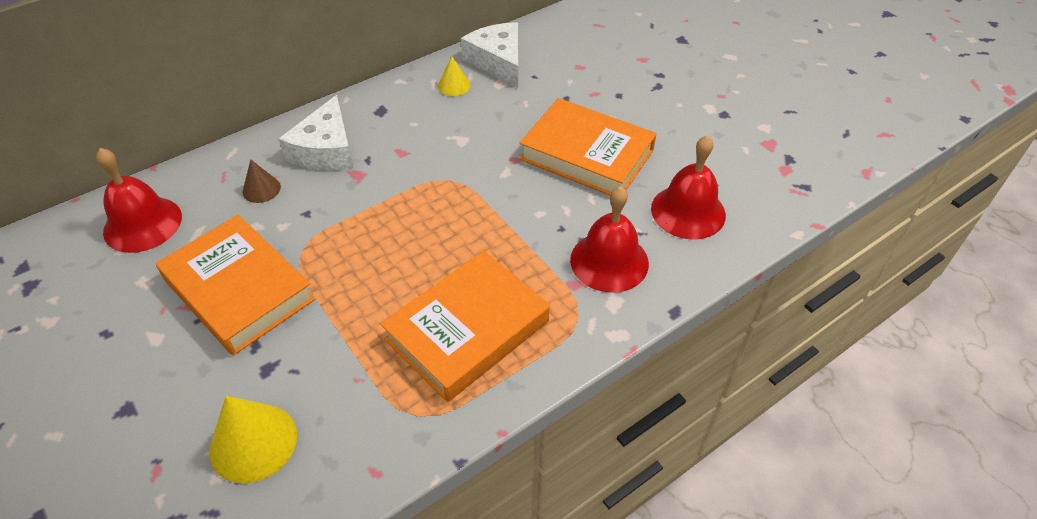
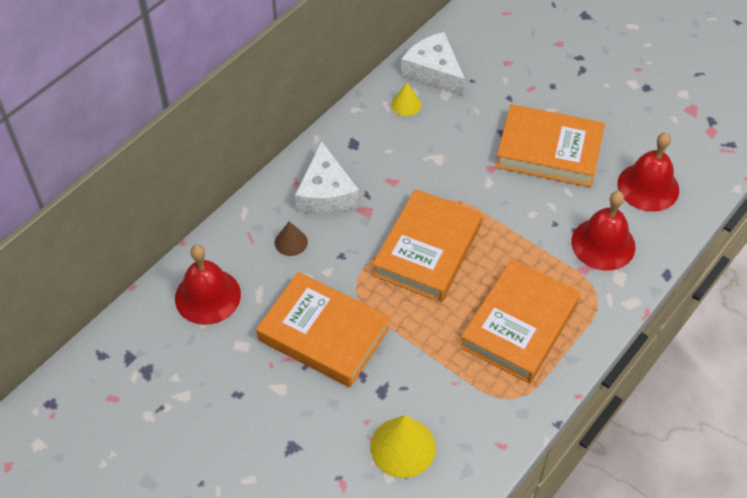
camera: 15 degrees left, 5 degrees up
(402, 226) = (427, 250): none -> orange book

